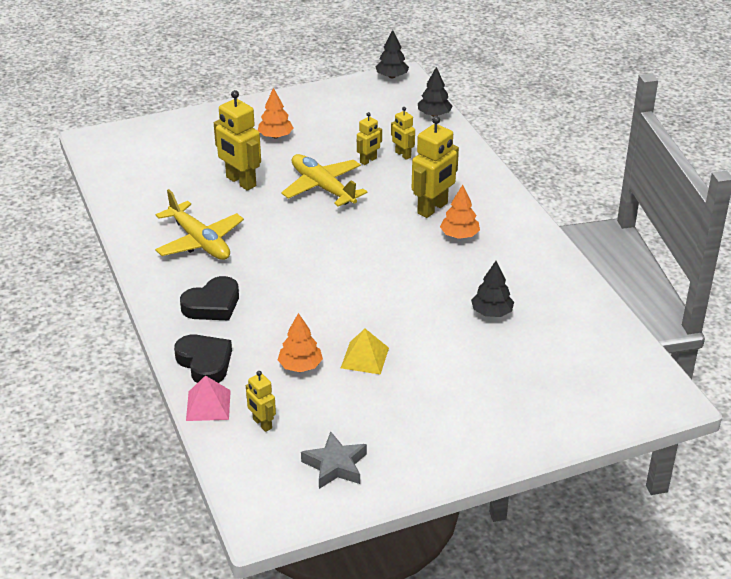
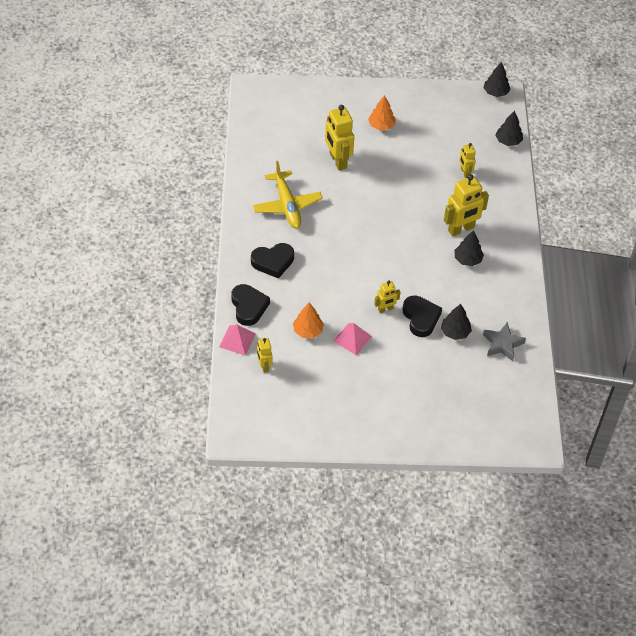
camera: 20 degrees right, 15 degrees up
(322, 187) = (392, 184): yellow plane -> none
(335, 465) = (295, 412): grey star -> grey star (502, 344)
(364, 357) = (352, 338): yellow pyramid -> pink pyramid
(368, 160) = (437, 170): yellow robot -> yellow robot (385, 309)
(439, 310) = (421, 318): none -> black heart
(459, 235) = (467, 259): orange tree -> black tree

